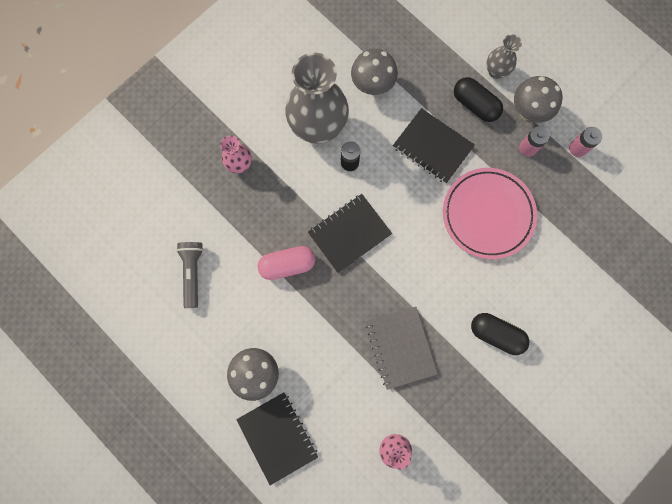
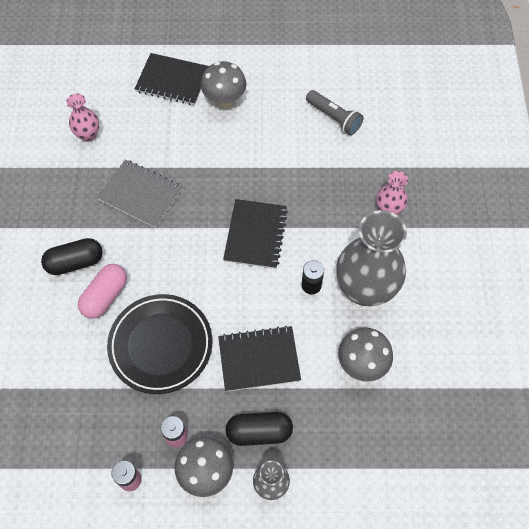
camera: 135 degrees right, 15 degrees down
(287, 265) = (277, 176): pink capsule -> pink capsule (105, 296)
(487, 214) = (161, 345): pink plate -> black plate

